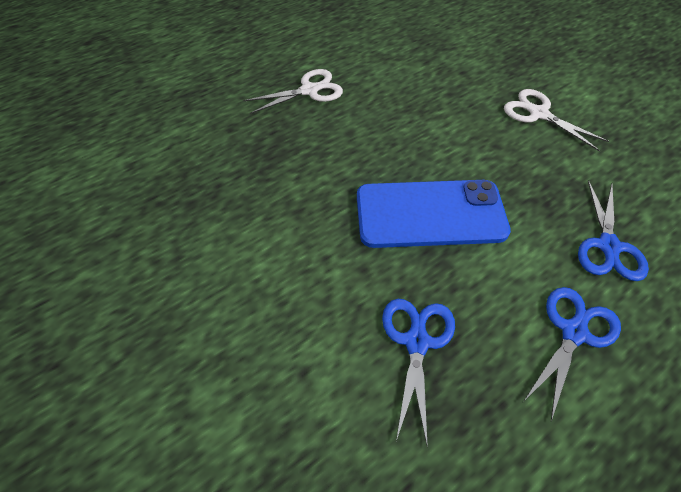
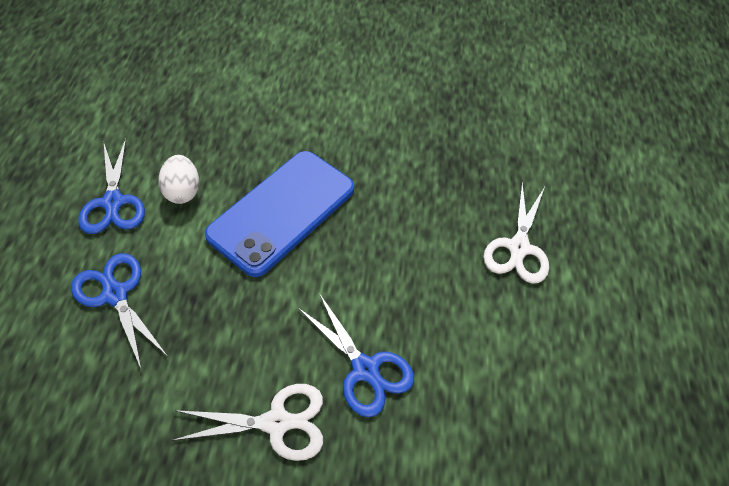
camera: 130 degrees right, 0 degrees up
(416, 341) = (214, 127): blue scissors -> blue scissors (365, 369)
(499, 293) = (183, 191): none -> white egg

